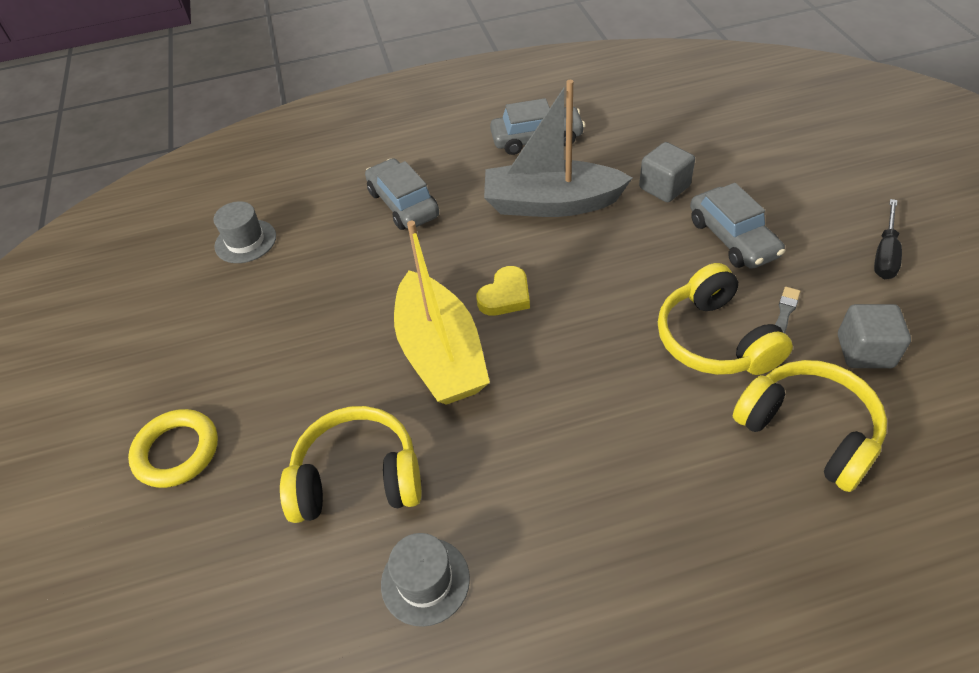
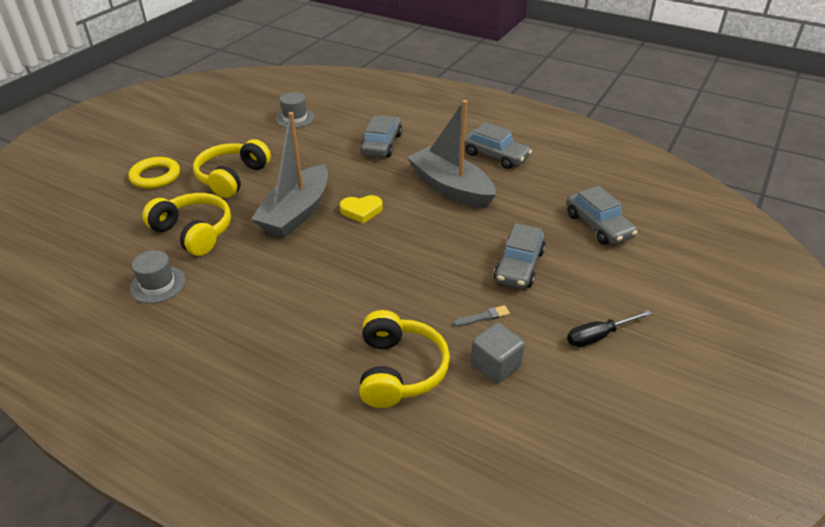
camera: 40 degrees right, 10 degrees down
(441, 354) = (296, 213): yellow boat -> grey boat
(664, 187) = (524, 219): grey cube -> none
(715, 339) = (425, 299): yellow headphones -> yellow headphones (232, 177)
(729, 149) = (598, 226): none -> grey car

